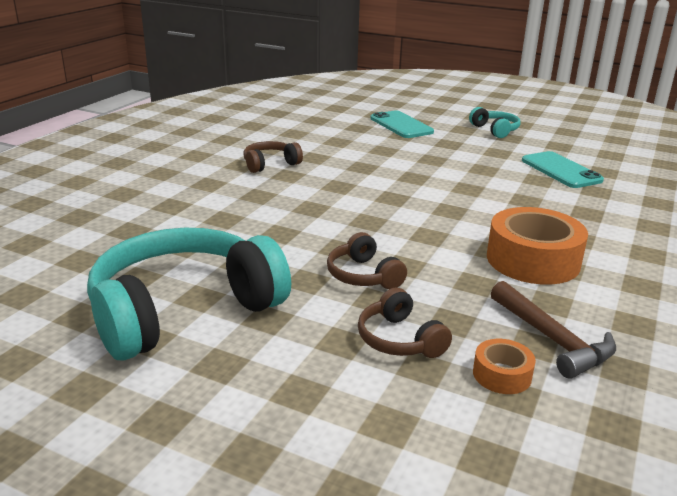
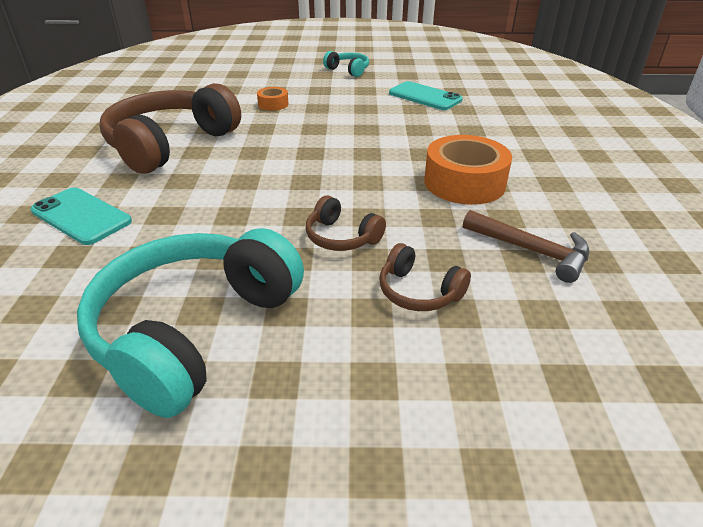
camera: 25 degrees left, 10 degrees up
(270, 164) = (170, 144): brown headphones -> brown headphones, size x2.19
(401, 125) = (266, 80): turquoise phone -> turquoise phone (81, 216)
(502, 375) = (521, 297): orange tape -> orange tape (273, 104)

